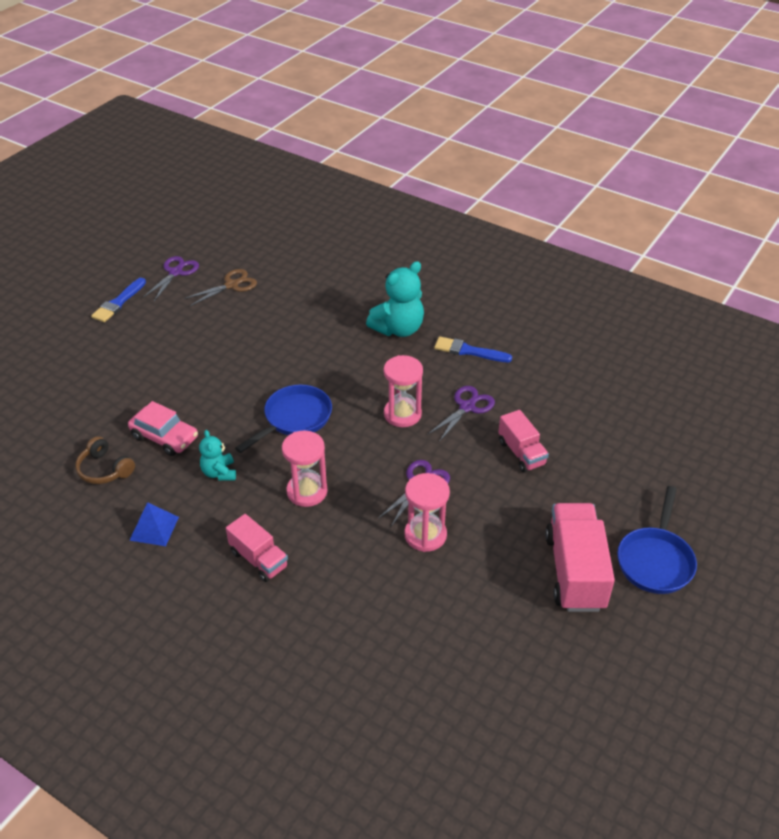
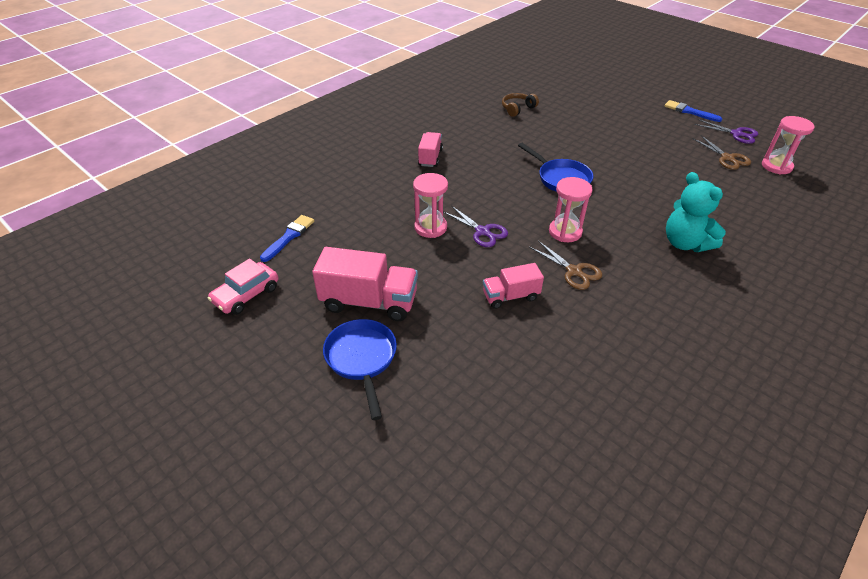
camera: 100 degrees right, 0 degrees up
(154, 528) = (465, 124): blue pyramid -> none
(165, 437) = (545, 128): pink car -> pink car (246, 295)
(219, 473) = (509, 146): turquoise teddy bear -> none
(259, 559) = (430, 158): pink truck -> pink truck turned 135 degrees clockwise
(307, 491) = (485, 179): pink hourglass -> pink hourglass (776, 166)
(467, 407) = (574, 271): purple scissors -> brown scissors
(468, 351) = (658, 285): blue brush -> blue brush (289, 237)
(655, 560) = (362, 359): blue pan -> blue pan turned 45 degrees clockwise

